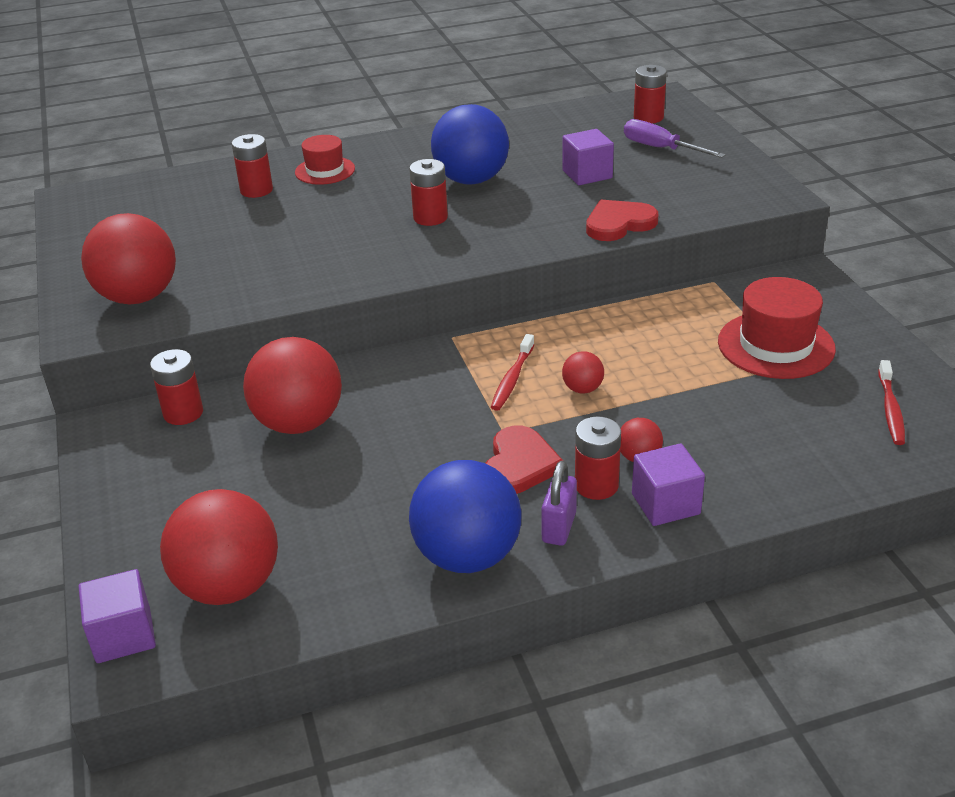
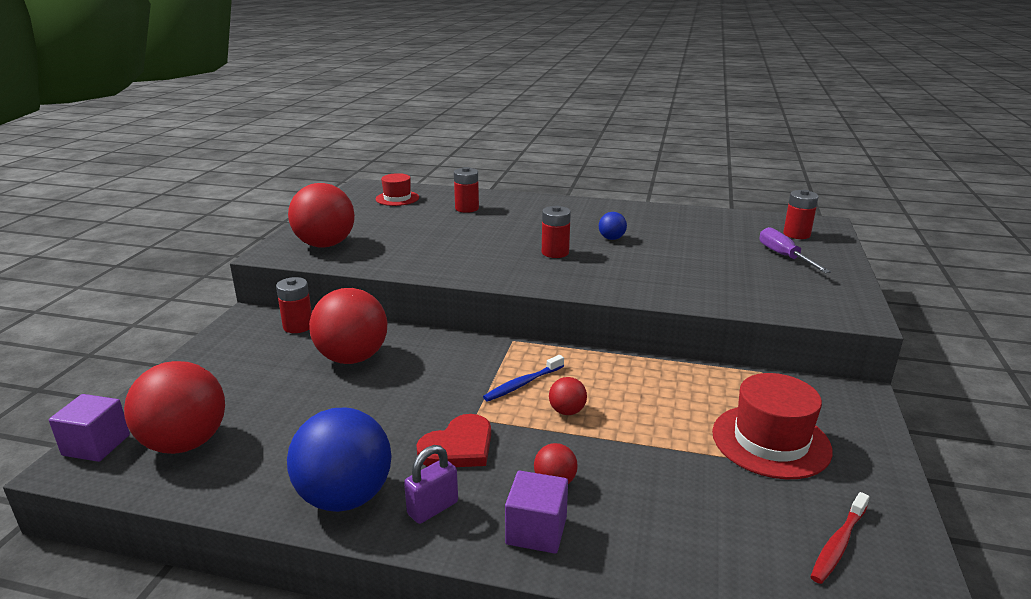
camera: 30 degrees right, 10 degrees down
(325, 171) = (521, 209): red hat -> red hat (397, 198)
(471, 180) = (611, 238): blue ball -> blue ball, size x0.45
(512, 379) = (522, 384): red toothbrush -> blue toothbrush
(587, 174) = (703, 257): purple cube -> none
(596, 485) = (497, 489): red battery -> none
(619, 223) = (691, 296): red heart -> none

